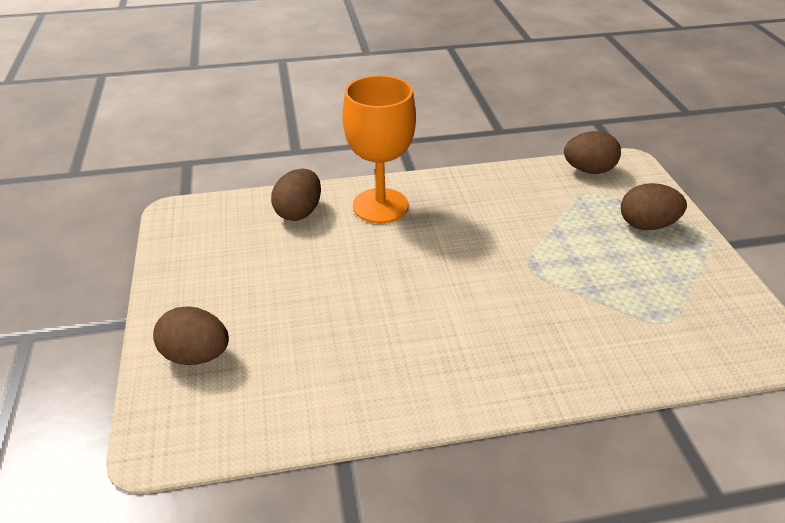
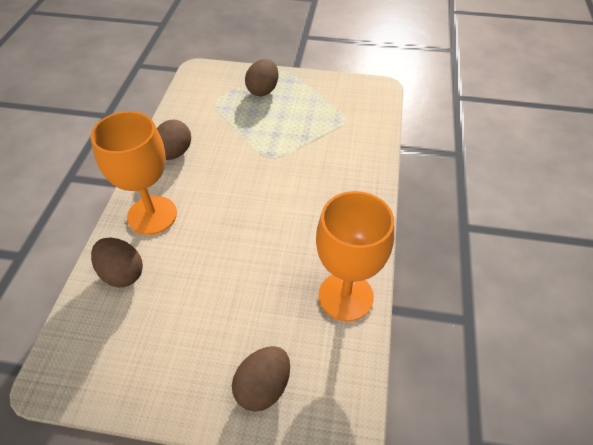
camera: 70 degrees left, 10 degrees up
(340, 400) = (345, 296): none -> orange goblet
(588, 170) = (192, 91): brown egg -> brown egg (174, 153)

